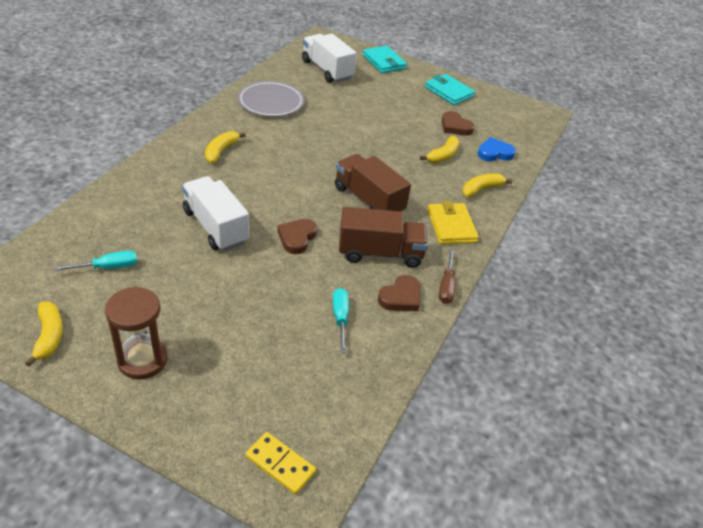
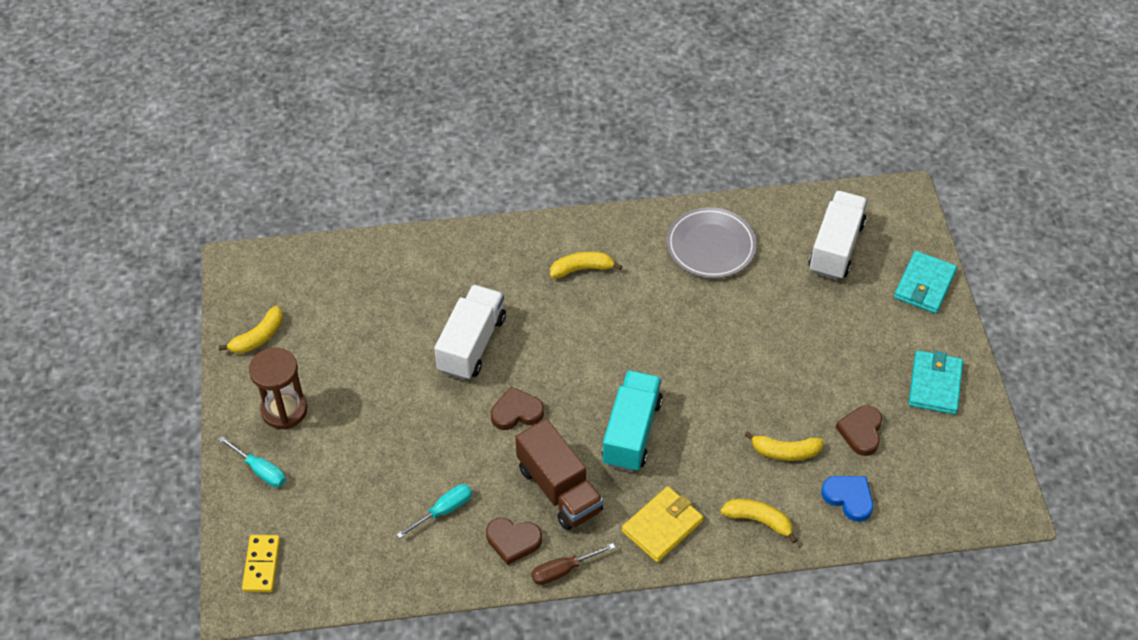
camera: 60 degrees right, 10 degrees up
(108, 267) = (355, 313): turquoise screwdriver -> turquoise screwdriver (260, 470)
(368, 200) = (631, 432): brown truck -> turquoise truck

